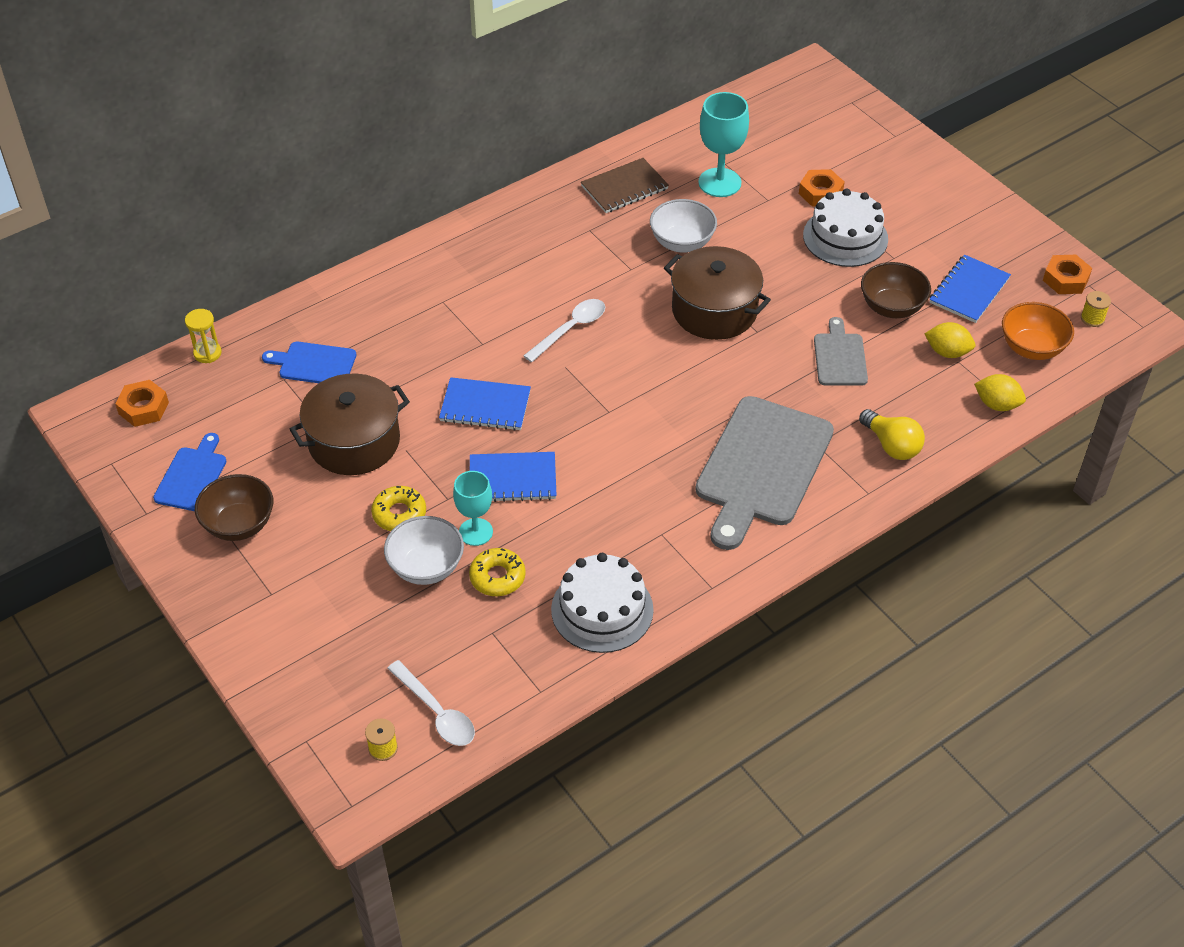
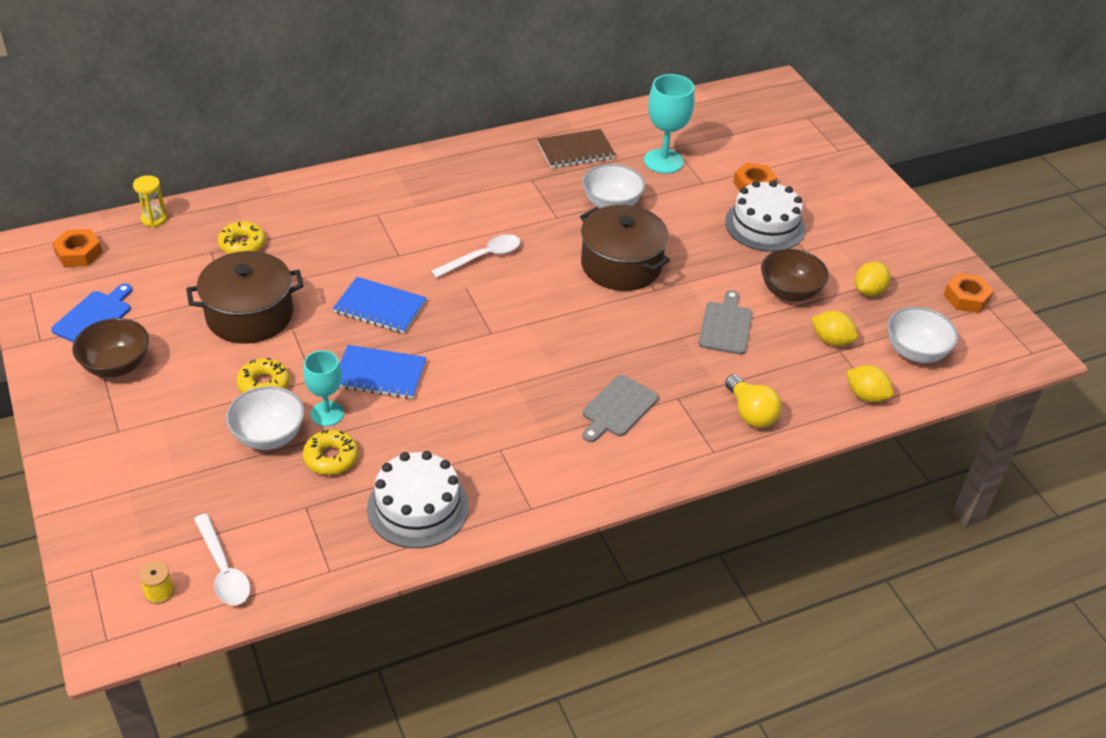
camera: 10 degrees right, 5 degrees down
(314, 364) = (242, 244): blue cutting board -> yellow donut
(761, 467) = (618, 408): grey cutting board -> grey cutting board, size x0.50
(969, 291) = (869, 291): blue notebook -> yellow lemon
(1031, 348) = (915, 352): orange bowl -> white bowl
(1092, 318) = (983, 336): yellow spool -> none

